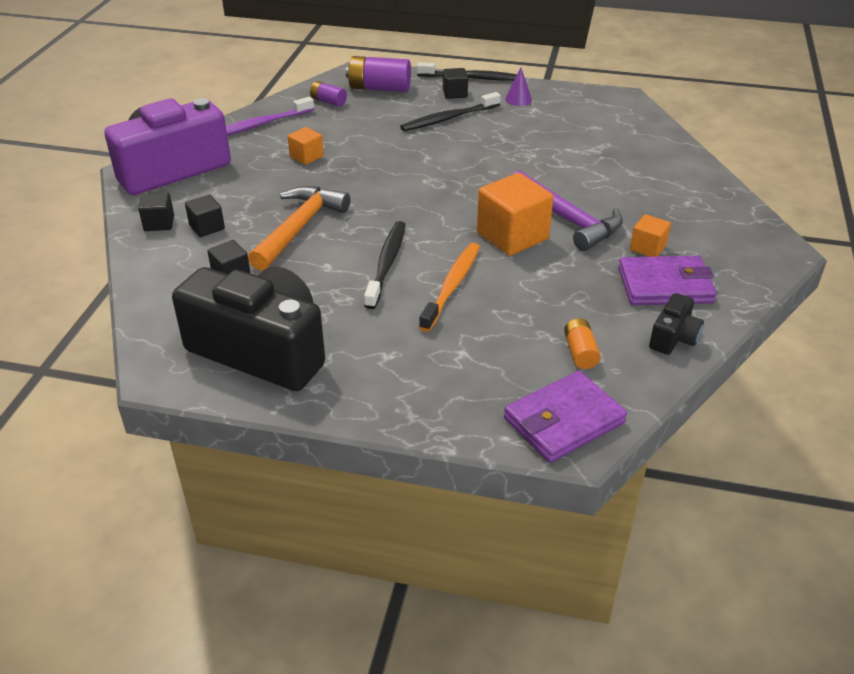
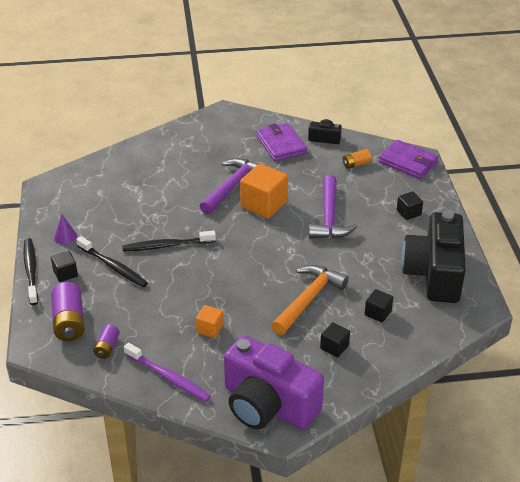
camera: 110 degrees left, 0 degrees up
(159, 223) = (345, 376): black cube -> black cube (408, 212)
(299, 228) = (308, 299): orange hammer -> orange hammer turned 120 degrees clockwise
(386, 264) = (324, 248): black toothbrush -> black toothbrush (167, 245)
(452, 286) = (329, 217): orange toothbrush -> purple hammer
(648, 248) = (247, 154): orange cube -> none

